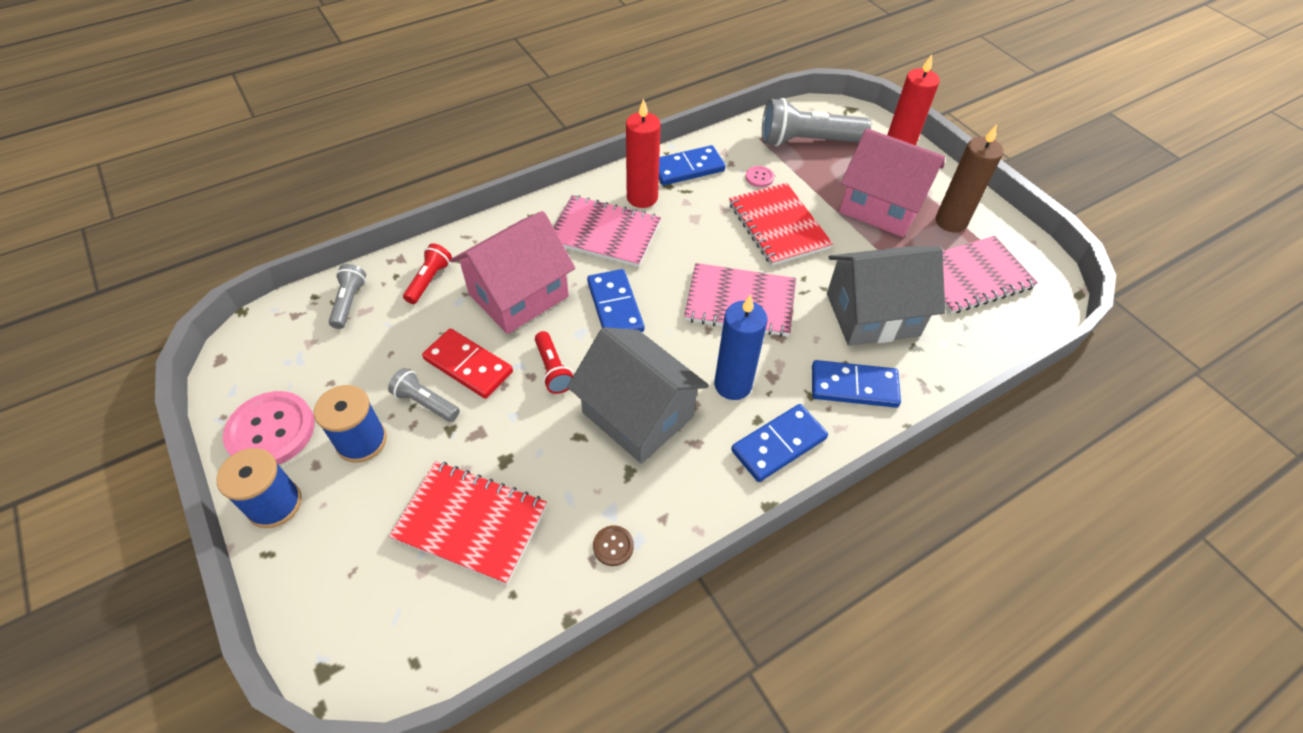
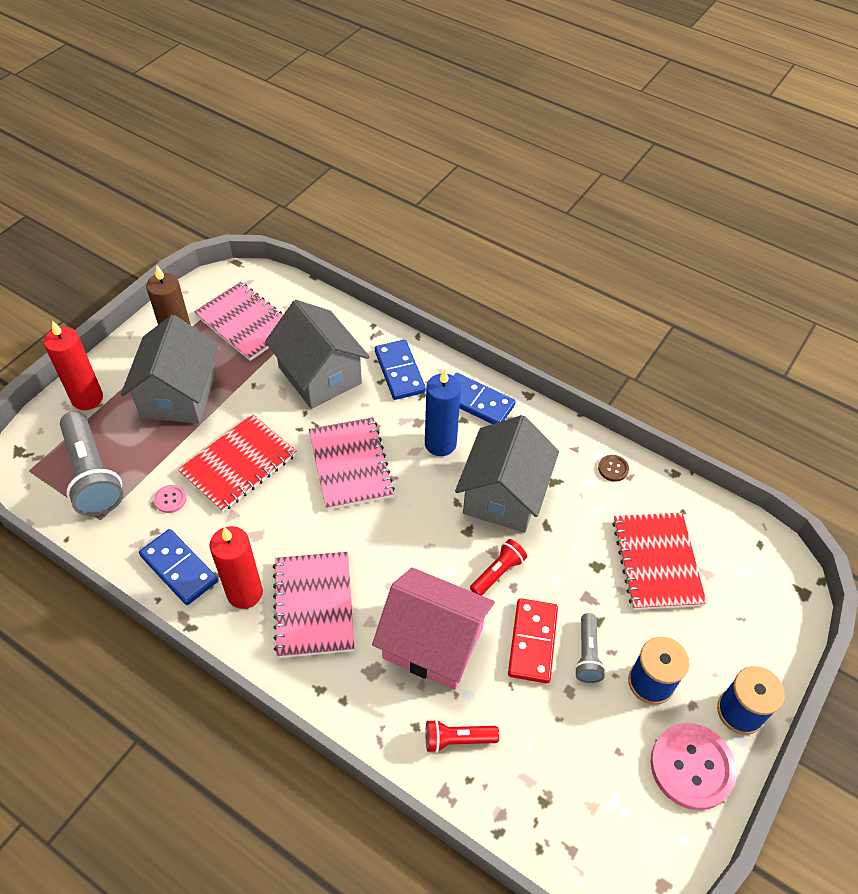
camera: 115 degrees left, 0 degrees up
(349, 302) = (526, 803): grey flashlight -> none
(615, 306) = (404, 556): blue domino -> none
(881, 207) = (179, 395): pink house -> grey house

